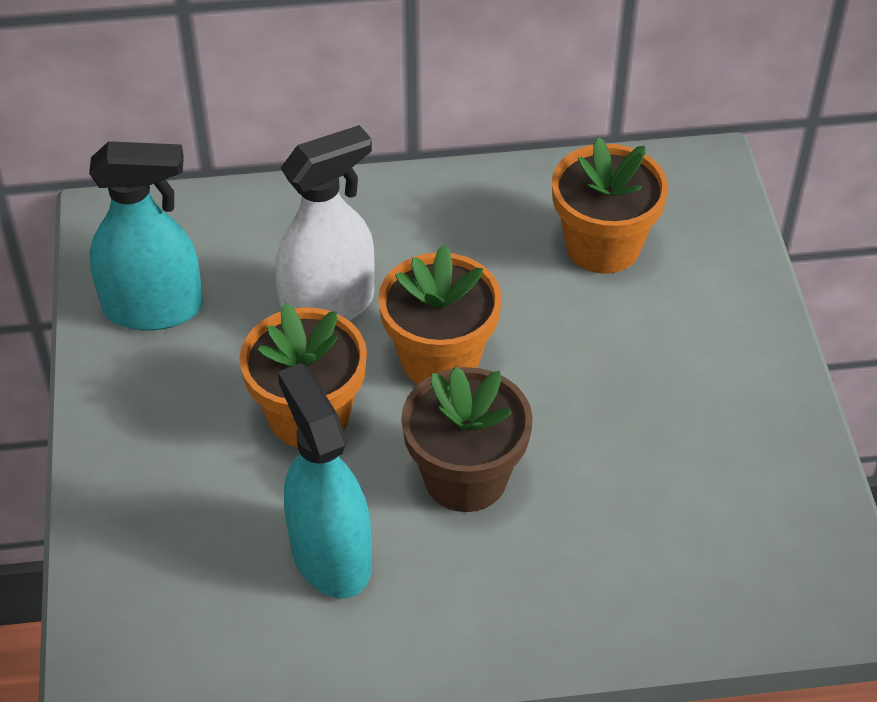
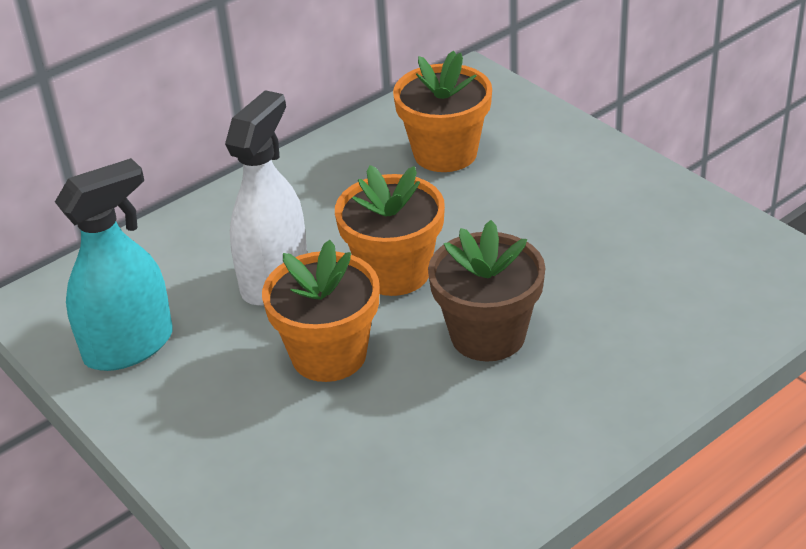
camera: 30 degrees left, 10 degrees down
(330, 556) = (436, 436): turquoise spray bottle -> none

